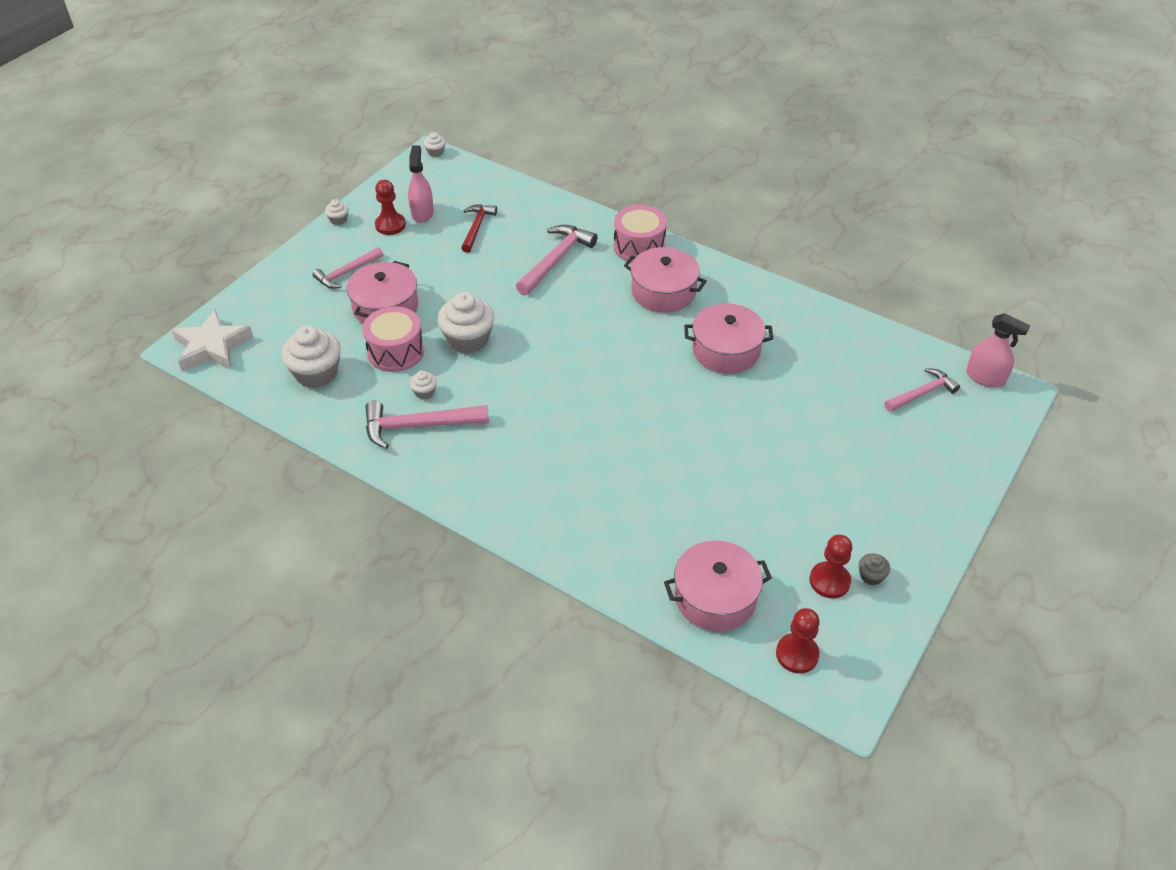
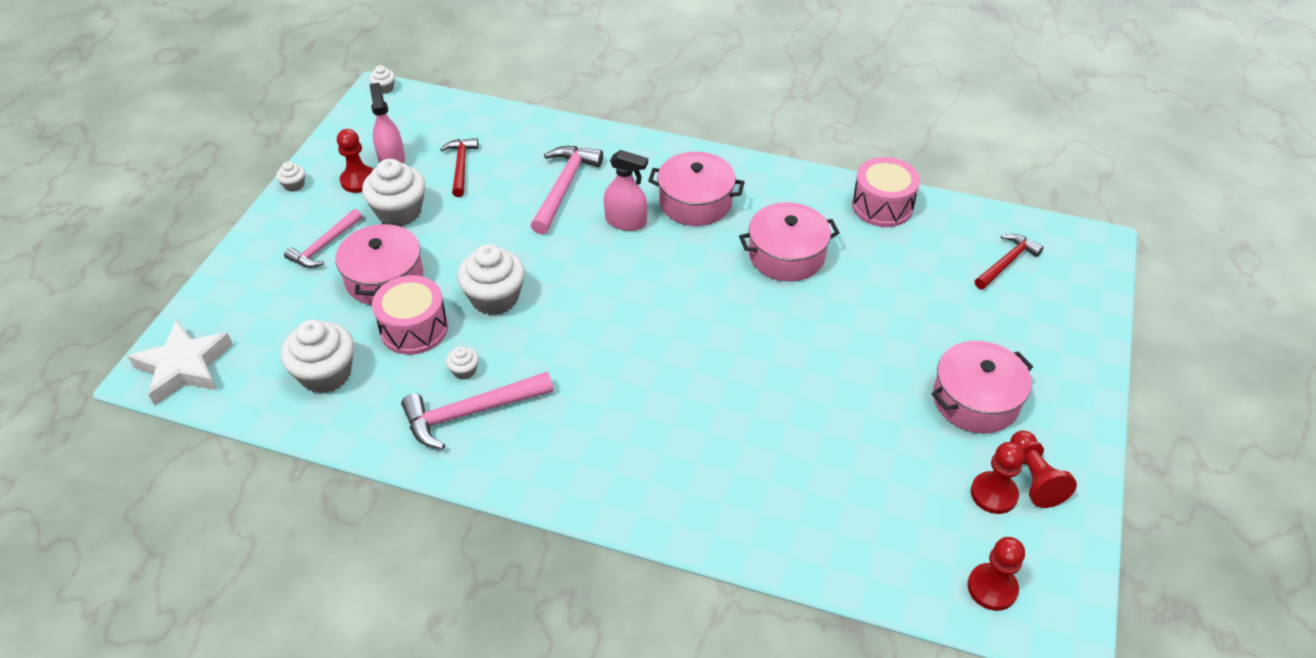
camera: 15 degrees left, 0 degrees up
(414, 256) = (399, 212): none -> white cupcake
(639, 247) = (651, 156): pink drum -> pink drum (882, 206)
(715, 597) = (879, 542): pink pot -> pink pot (975, 400)
(871, 576) = (1034, 478): grey cupcake -> red pawn
(922, 393) = (1006, 262): pink hammer -> red hammer
(985, 377) = (1062, 233): pink spray bottle -> pink spray bottle (626, 221)

